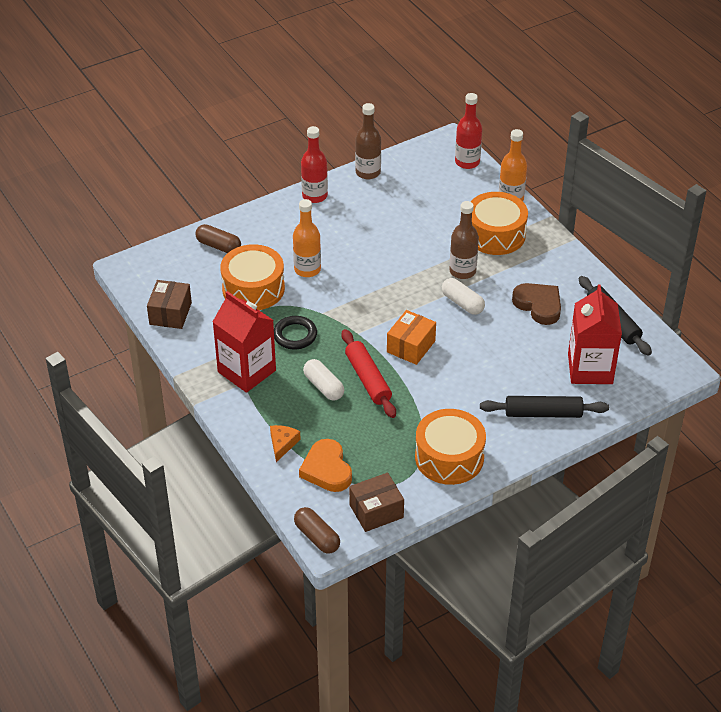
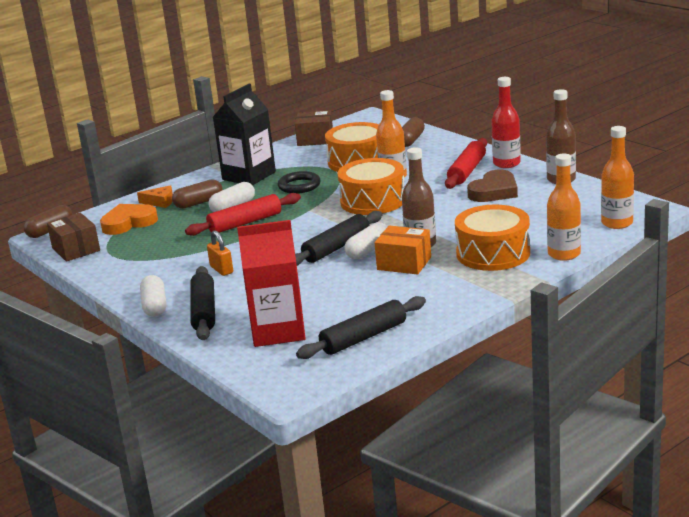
camera: 85 degrees right, 20 degrees down
(246, 371) = (249, 176): red carton -> black carton
(300, 413) = (198, 203): none -> brown capsule
(319, 222) = (467, 171): none -> red rolling pin
(411, 346) = (295, 235): orange box -> orange box (404, 263)
(448, 321) = (337, 247): none -> black rolling pin
(449, 457) = (141, 272): orange drum -> orange drum (373, 201)
(465, 399) = (221, 269): none -> orange padlock
(467, 162) = (617, 223): red bottle -> orange bottle
(522, 446) = (154, 306): none -> white capsule
(538, 305) = (378, 290): brown heart -> brown heart (494, 191)

